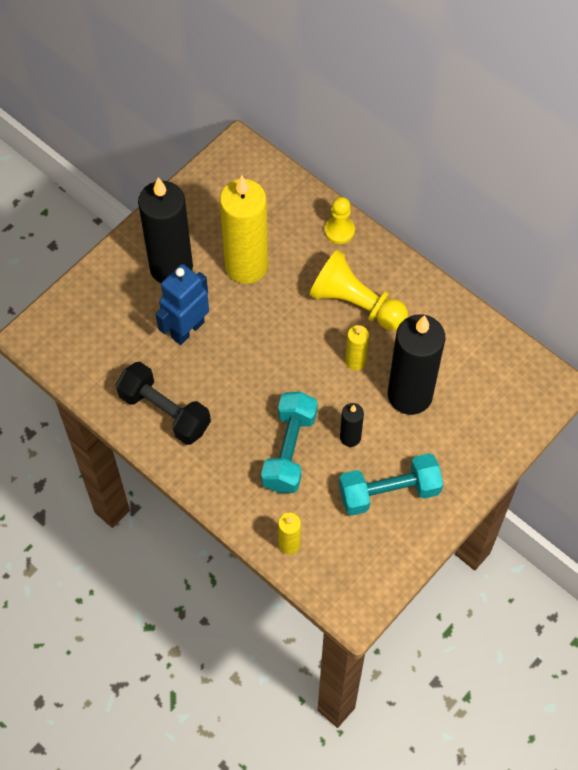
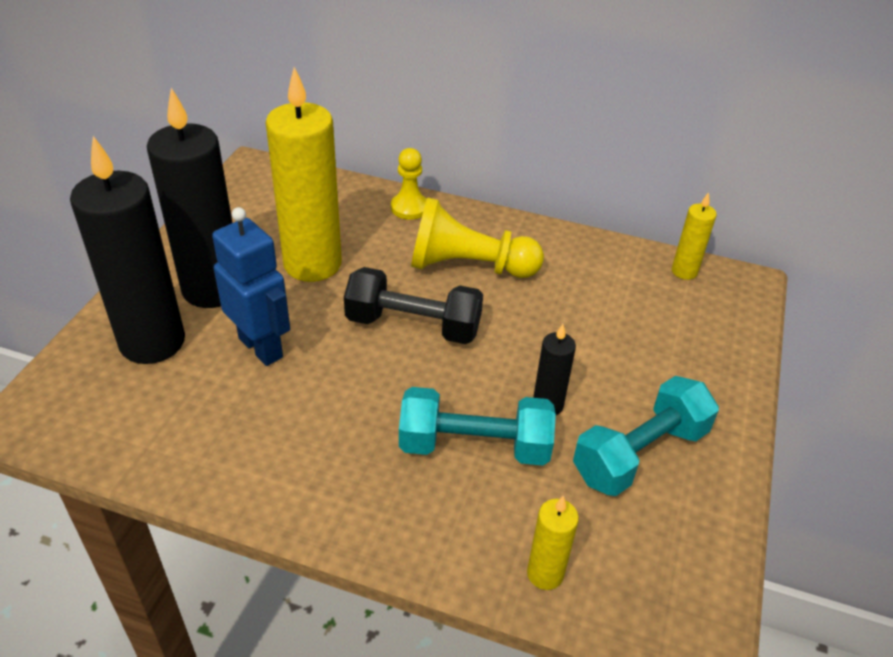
camera: 25 degrees left, 20 degrees down
(165, 411) = (267, 453): black dumbbell -> black dumbbell (413, 325)
(187, 329) = (261, 347): blue robot -> blue robot turned 120 degrees clockwise
(289, 450) = (474, 446): turquoise dumbbell -> turquoise dumbbell turned 75 degrees counterclockwise
(355, 361) = (502, 322): yellow candle -> yellow candle (684, 271)
(410, 395) = (591, 337): black candle -> black candle (152, 342)

